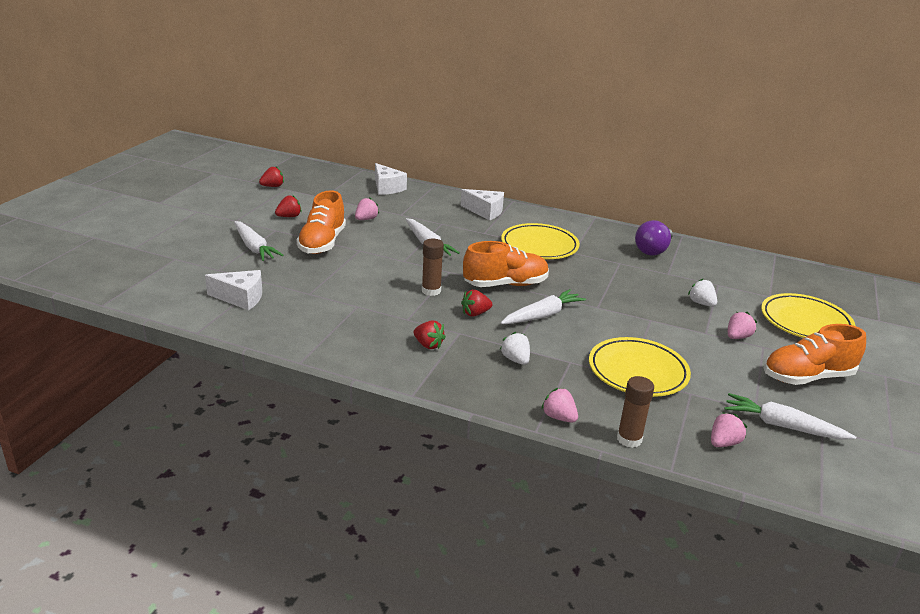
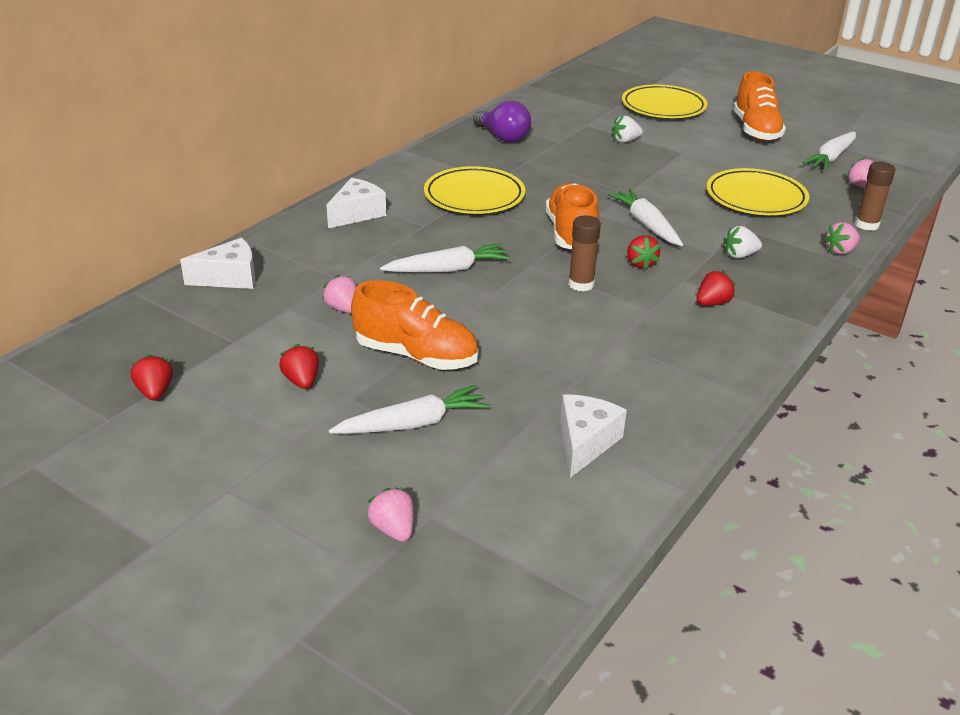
camera: 75 degrees left, 5 degrees up
(737, 337) = (690, 140): pink strawberry -> pink strawberry (393, 529)

